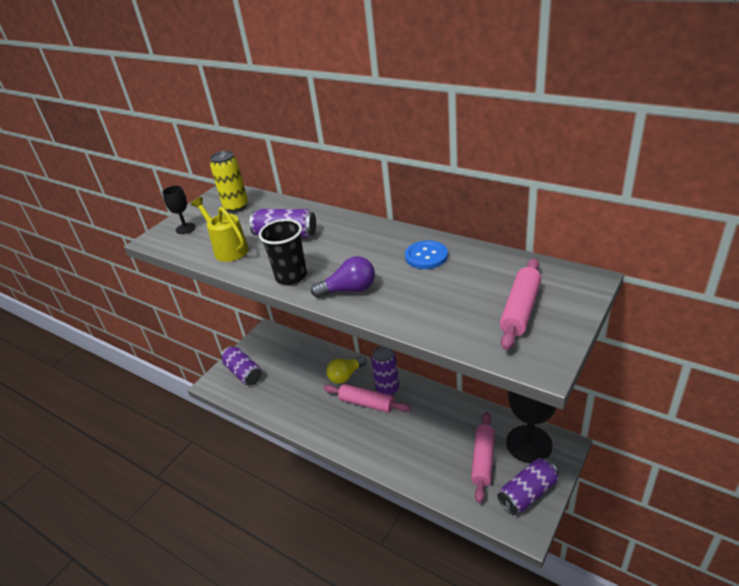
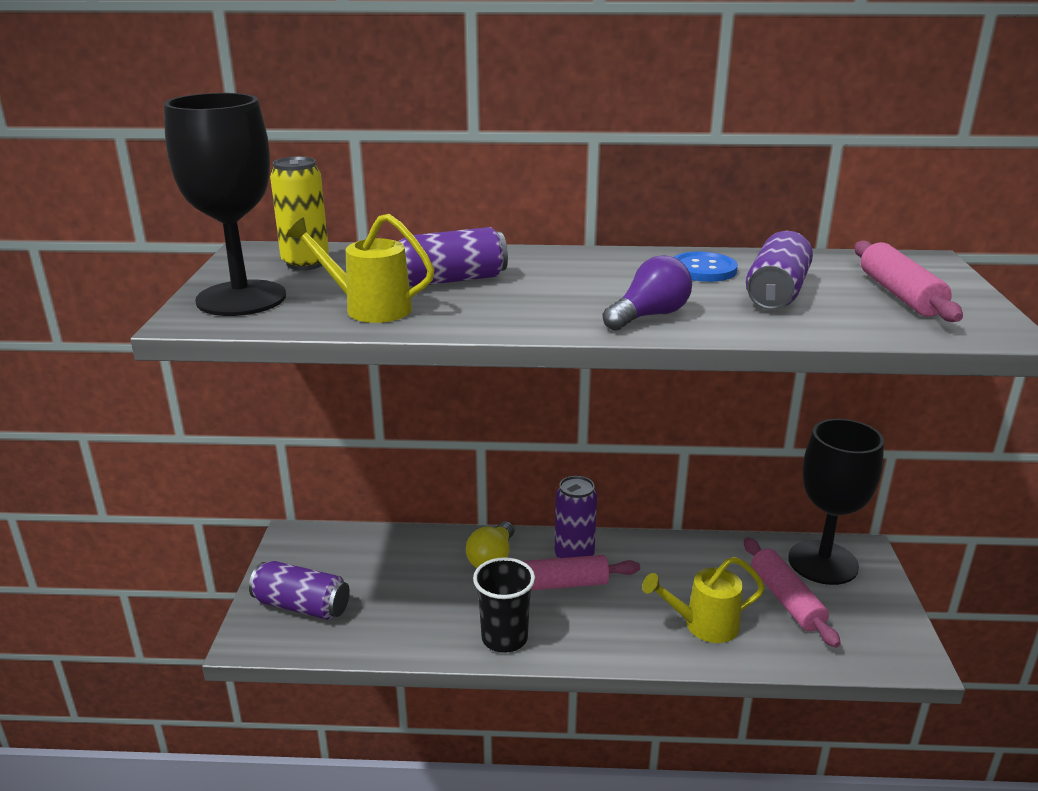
camera: 35 degrees left, 10 degrees down
(185, 228) = (241, 298): black goblet -> black goblet, size x2.27
(291, 276) = (533, 318): black cup -> black cup (504, 638)
(421, 457) = (703, 625): none -> yellow watering can
(527, 493) = (875, 618): purple can -> purple can (776, 293)

